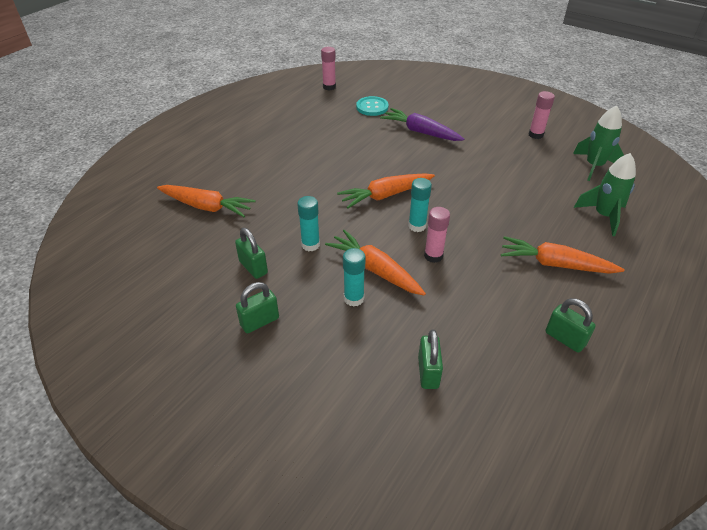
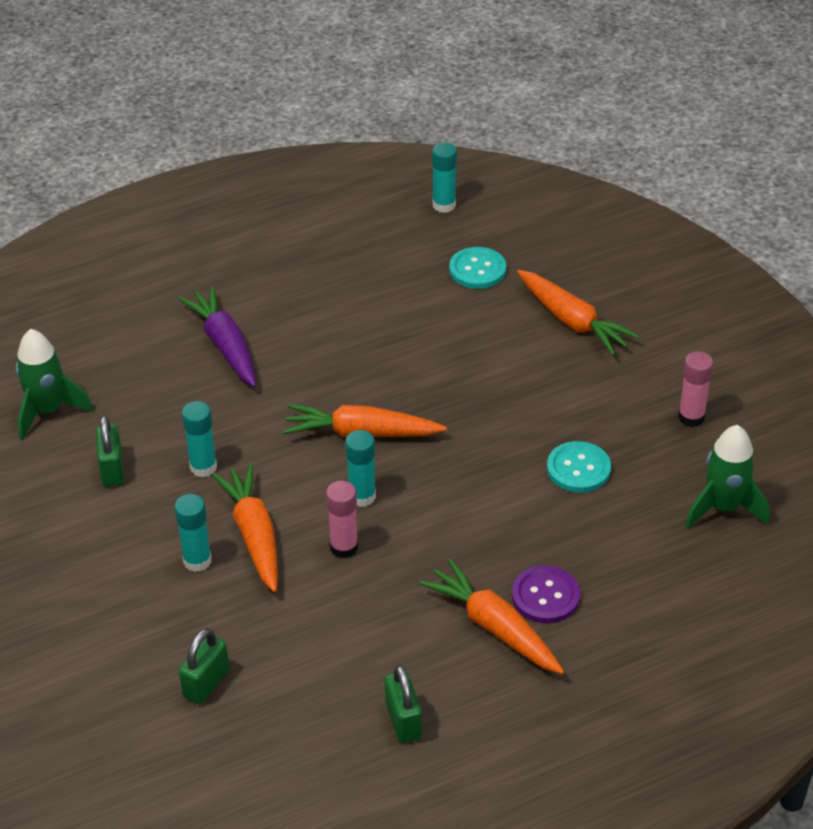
camera: 30 degrees right, 0 degrees up
(207, 207) = (117, 359): orange carrot -> orange carrot (572, 321)
(259, 321) = (70, 542): green padlock -> none
(329, 87) = (444, 205): pink glue stick -> turquoise glue stick
(420, 132) = (510, 344): purple carrot -> purple carrot (225, 345)
(511, 173) = (578, 469): none -> turquoise button
(562, 238) = (545, 596): none -> purple button
(603, 216) = (643, 590): green rocket -> green rocket (48, 411)

